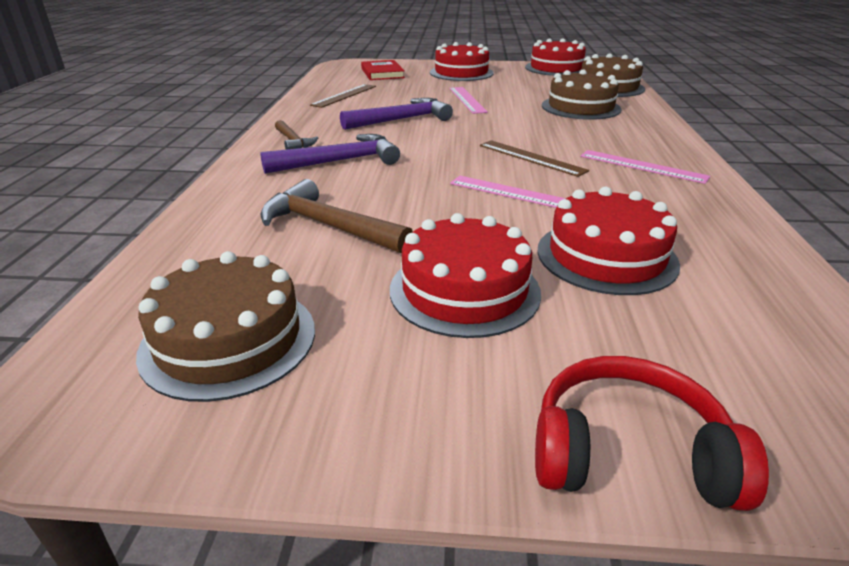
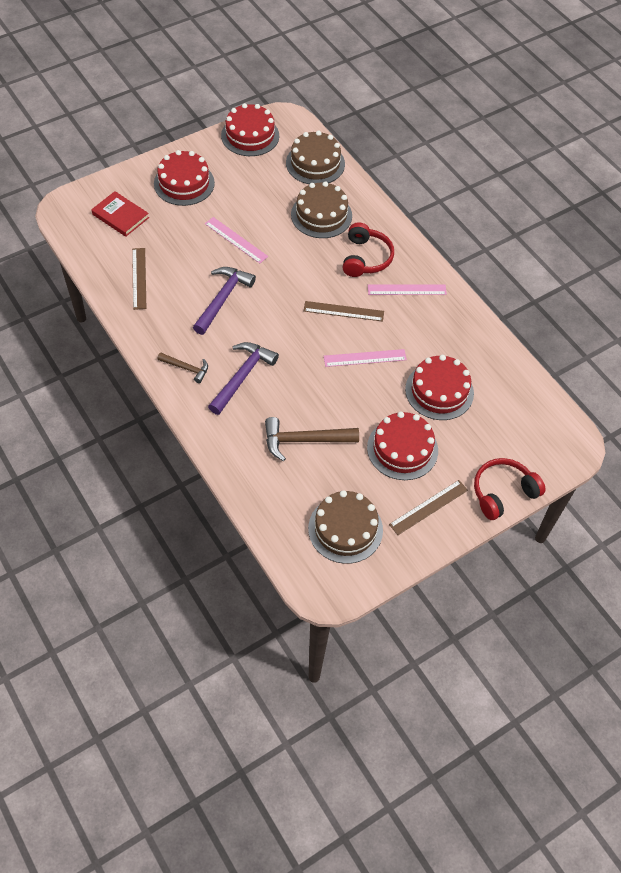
camera: 40 degrees left, 25 degrees up
(419, 387) = (428, 507): none -> brown ruler
(606, 137) = (366, 258): none -> red headphones

